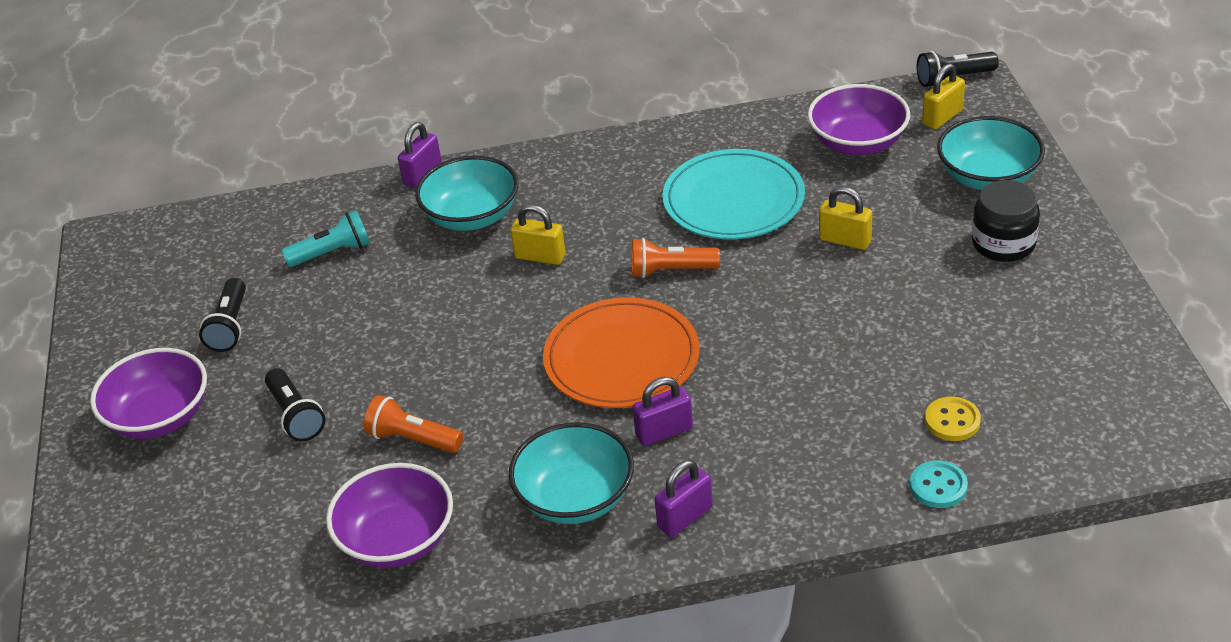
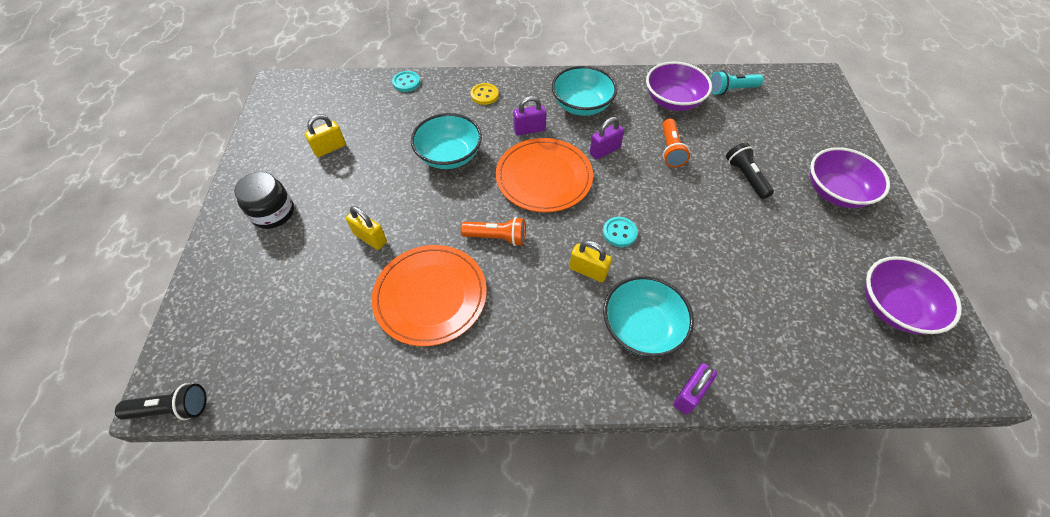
camera: 175 degrees left, 15 degrees up
(230, 326) = (815, 254): black flashlight -> none
(332, 253) = (755, 312): turquoise flashlight -> turquoise flashlight (731, 90)
(413, 439) = (670, 150): orange flashlight -> orange flashlight turned 60 degrees clockwise
(499, 305) = (619, 233): none -> turquoise button
(685, 517) = (529, 88): purple padlock -> purple padlock (604, 151)
(733, 200) = (430, 296): turquoise plate -> orange plate
(858, 143) = (305, 339): purple bowl -> purple bowl (893, 307)
(942, 117) = (220, 354): yellow padlock -> yellow padlock (330, 148)
(952, 421) = (380, 110): yellow button -> yellow button (484, 95)
(988, 177) = (238, 275): turquoise bowl -> turquoise bowl (449, 155)

